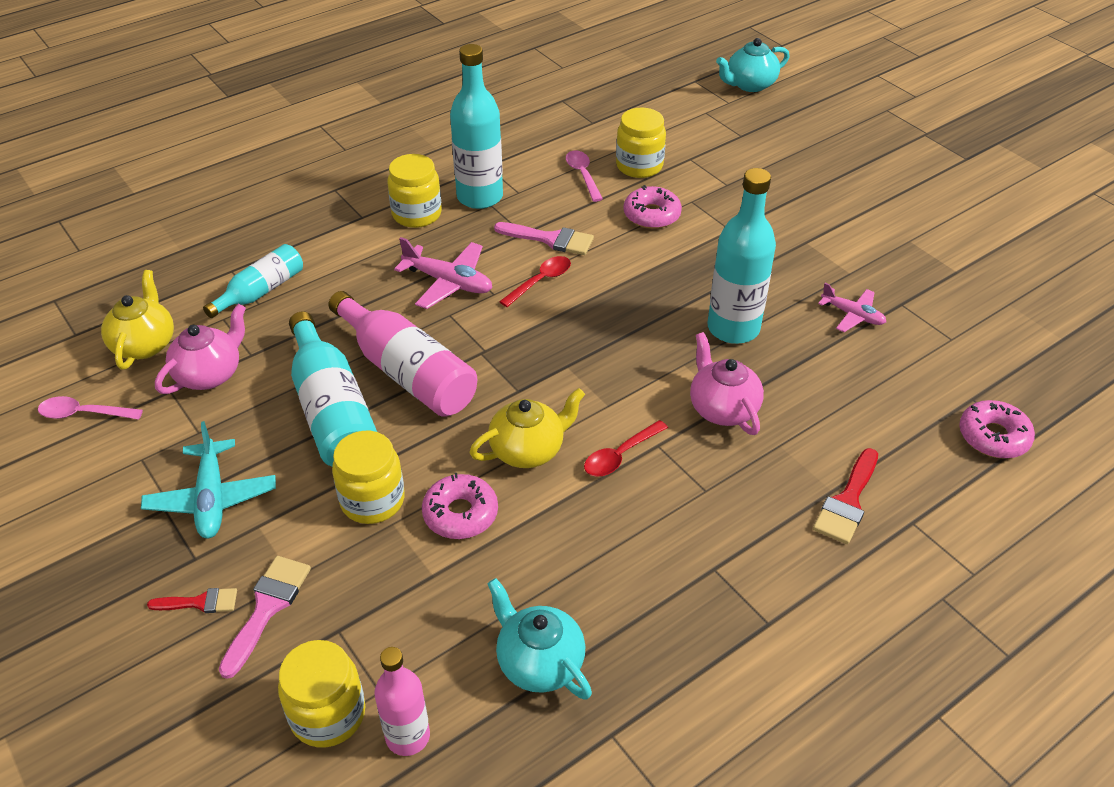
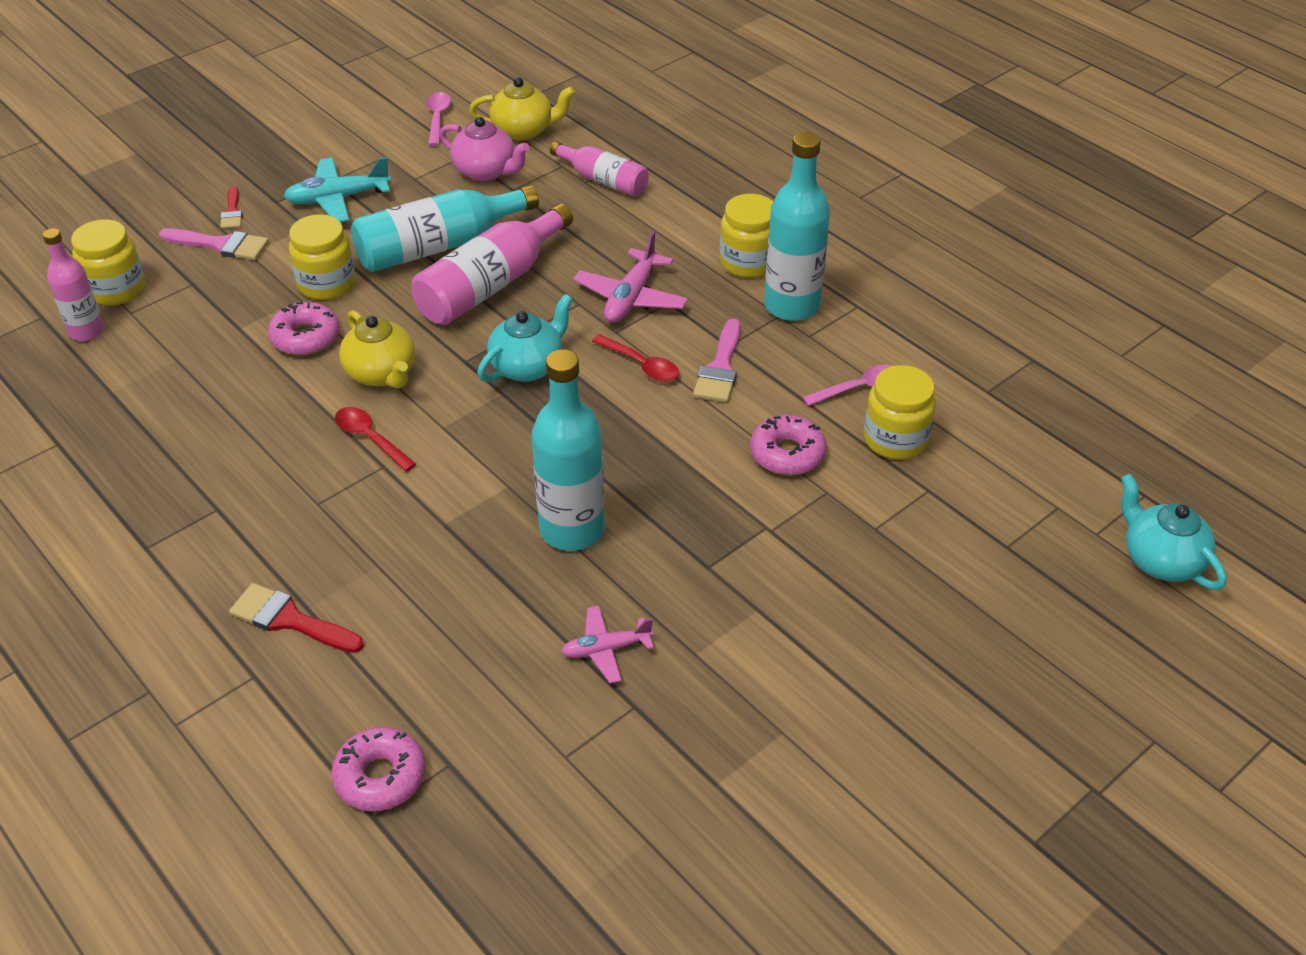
camera: 85 degrees right, 0 degrees up
(261, 291) = (603, 180): turquoise bottle -> pink bottle
(539, 662) = (137, 397): turquoise teapot -> turquoise teapot (527, 366)
(722, 409) = (435, 518): pink teapot -> none
(852, 315) = (606, 649): pink plane -> pink plane turned 45 degrees clockwise

